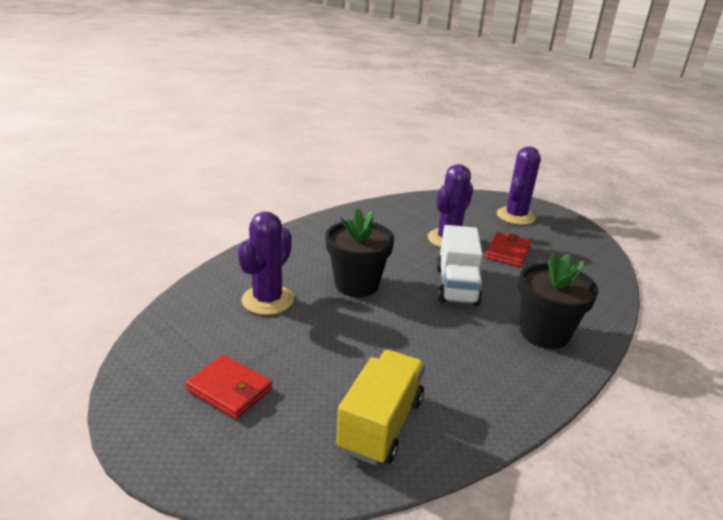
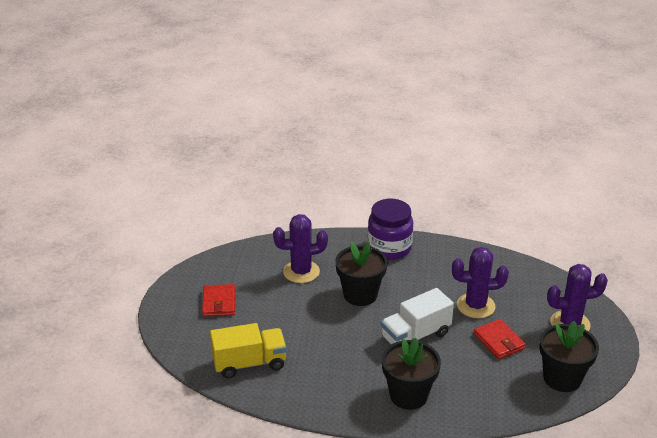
camera: 55 degrees right, 5 degrees up
(310, 237) = (389, 248): none -> purple jar
(507, 252) = (499, 341): red wallet -> red wallet turned 75 degrees clockwise
(581, 250) = (562, 378): none -> black flower pot

